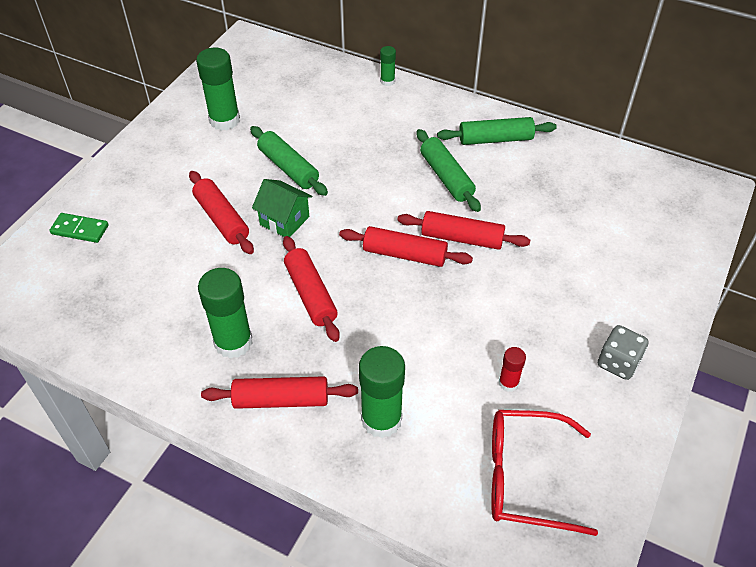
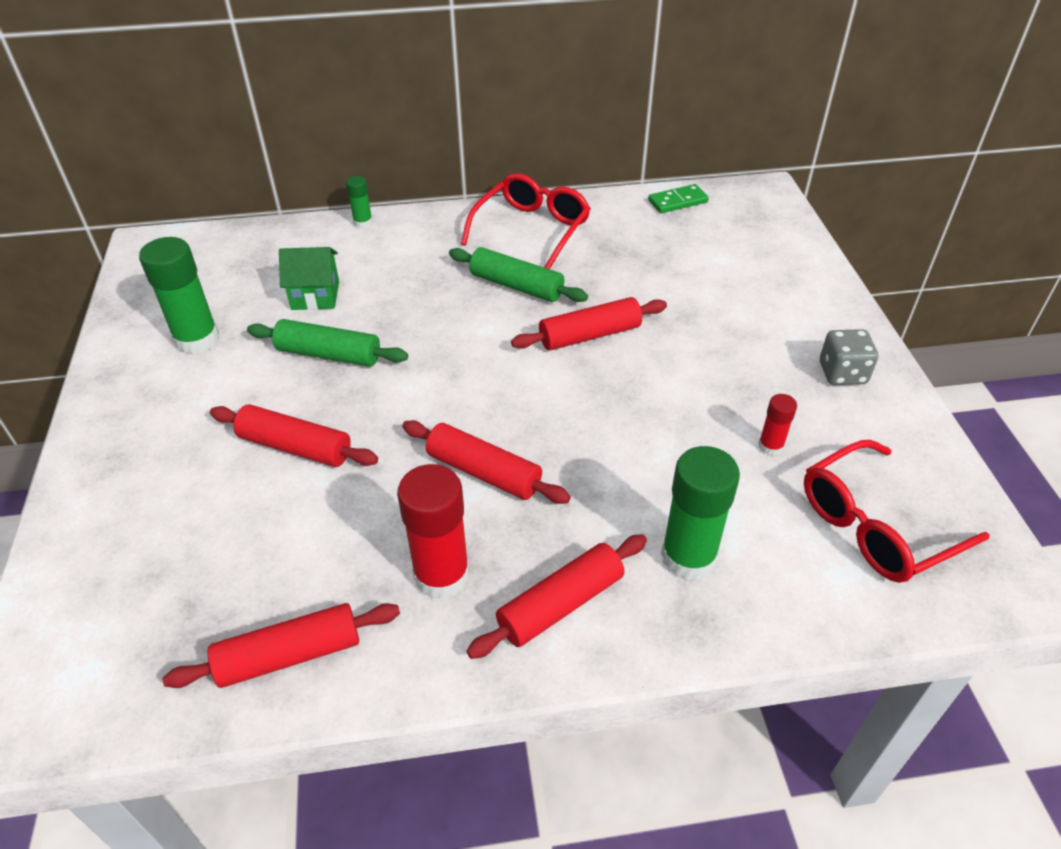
camera: 35 degrees left, 5 degrees down
(80, 230) = (99, 558): green domino -> green domino (677, 201)
(233, 342) = (441, 575): green glue stick -> red glue stick
(284, 220) = (377, 411): green house -> green house (315, 295)
(405, 254) = (547, 379): red rolling pin -> red rolling pin (289, 655)
(495, 139) = (531, 231): green rolling pin -> red glasses

